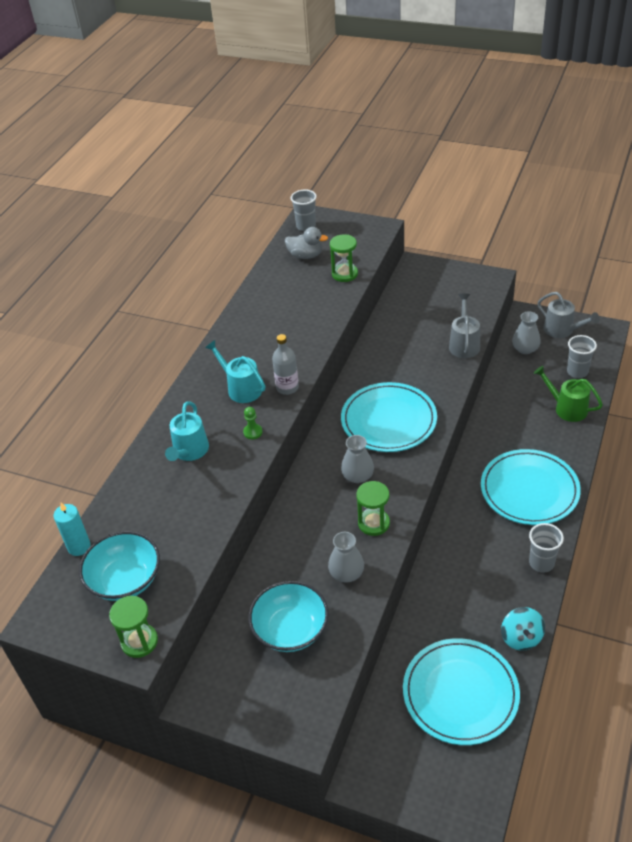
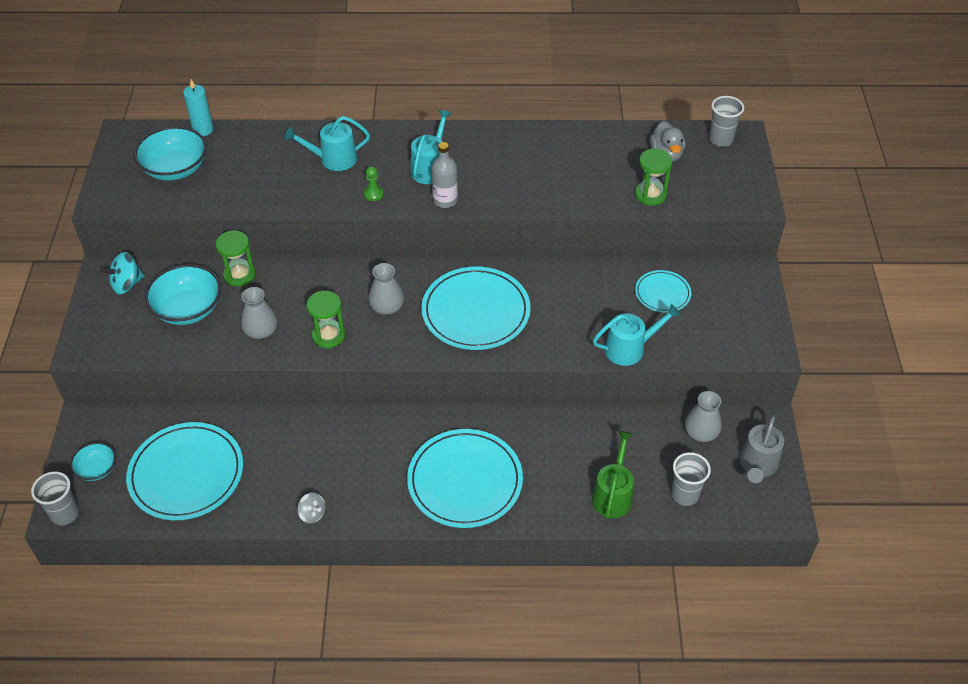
camera: 65 degrees right, 5 degrees up
(139, 641) = (115, 198): green hourglass -> green hourglass (239, 275)
(416, 314) = (662, 293): none -> turquoise plate
(429, 775) = (97, 469): none -> turquoise bowl
(464, 344) = (629, 349): grey watering can -> turquoise watering can
(521, 638) = (262, 511): turquoise spinning top -> turquoise spinning top (126, 284)
(535, 600) = (312, 514): none -> grey spinning top
(541, 563) = (363, 511): grey cup -> grey cup (65, 514)

